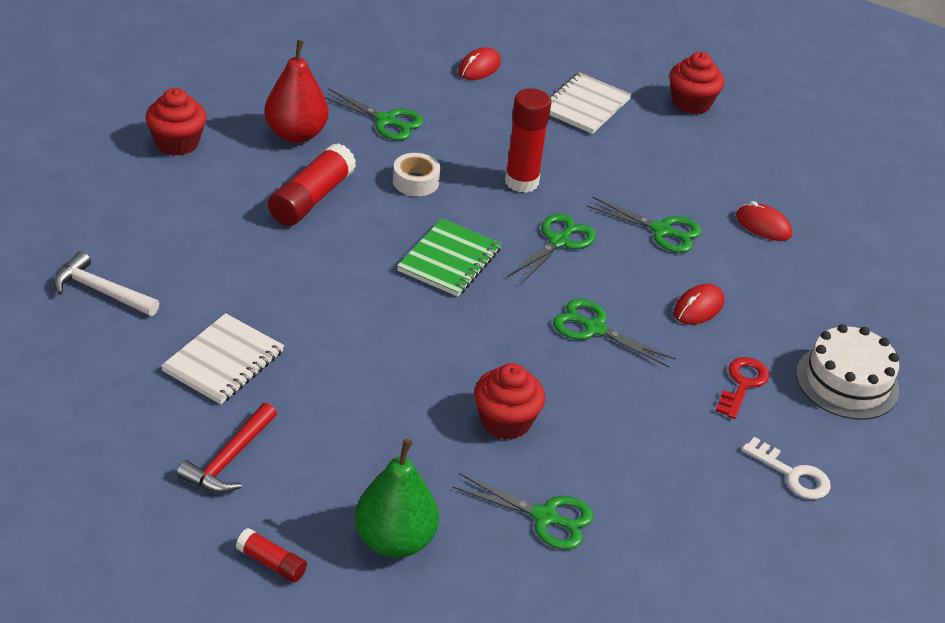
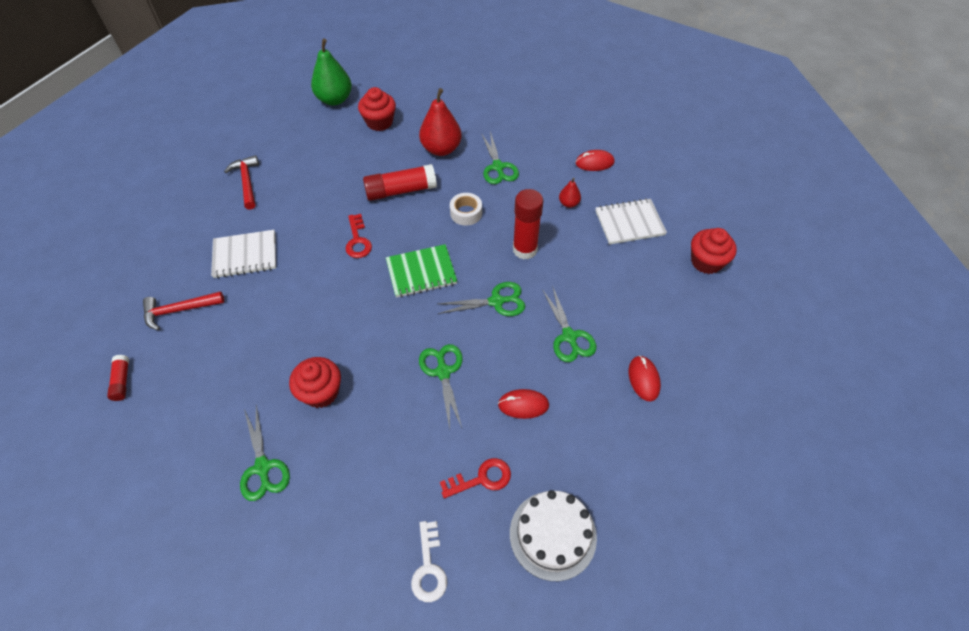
camera: 50 degrees right, 15 degrees up
(101, 291) = (247, 182): white hammer -> red hammer
(336, 271) = (358, 240): none -> red key
(395, 540) = (182, 416): green pear -> green pear (335, 99)
(505, 118) = (568, 203): none -> red pear

